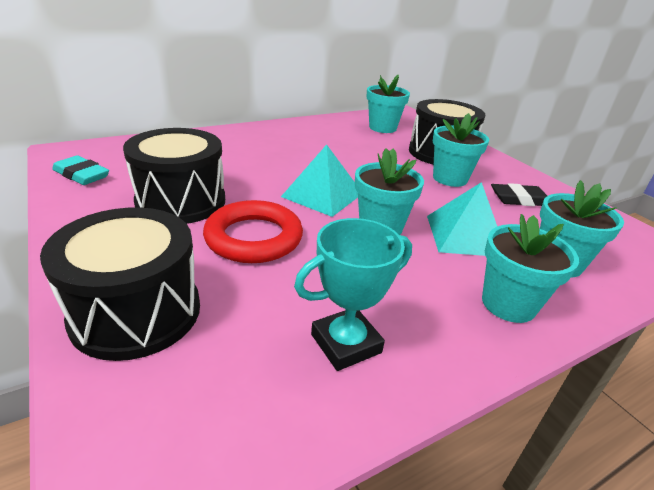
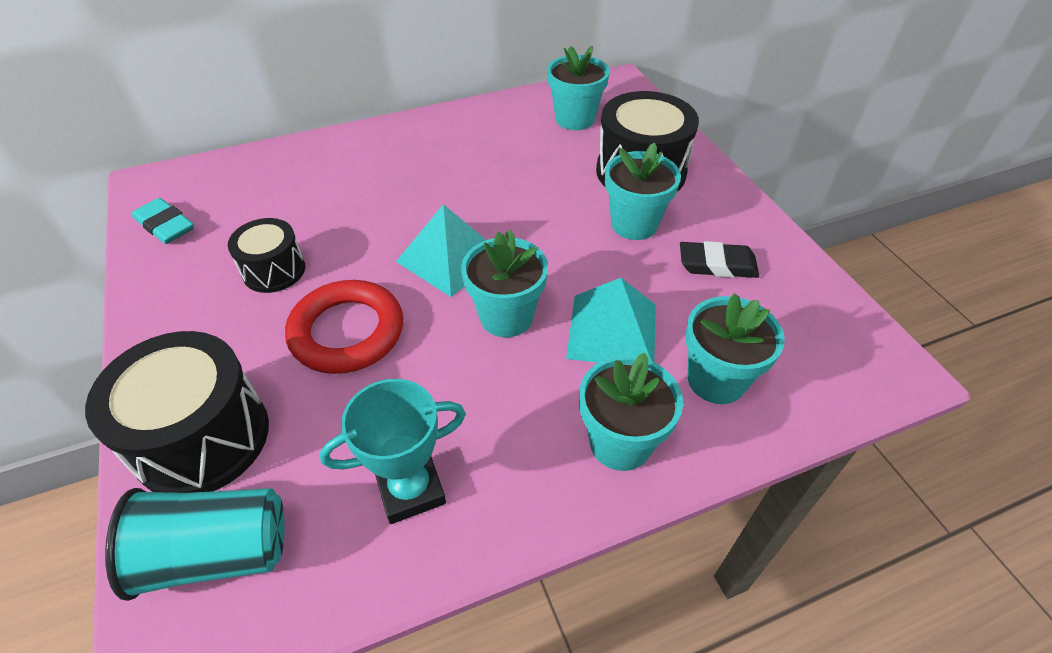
camera: 10 degrees right, 15 degrees up
(168, 406) = (217, 553): none -> turquoise cup
(181, 201) = (274, 270): black drum -> black drum, size x0.58

